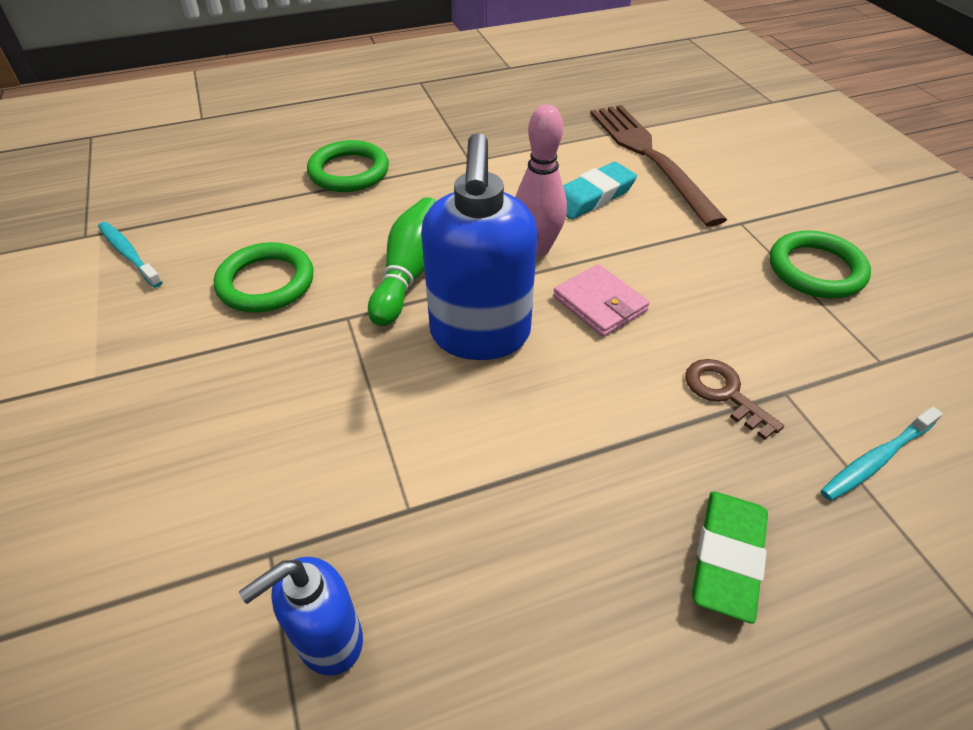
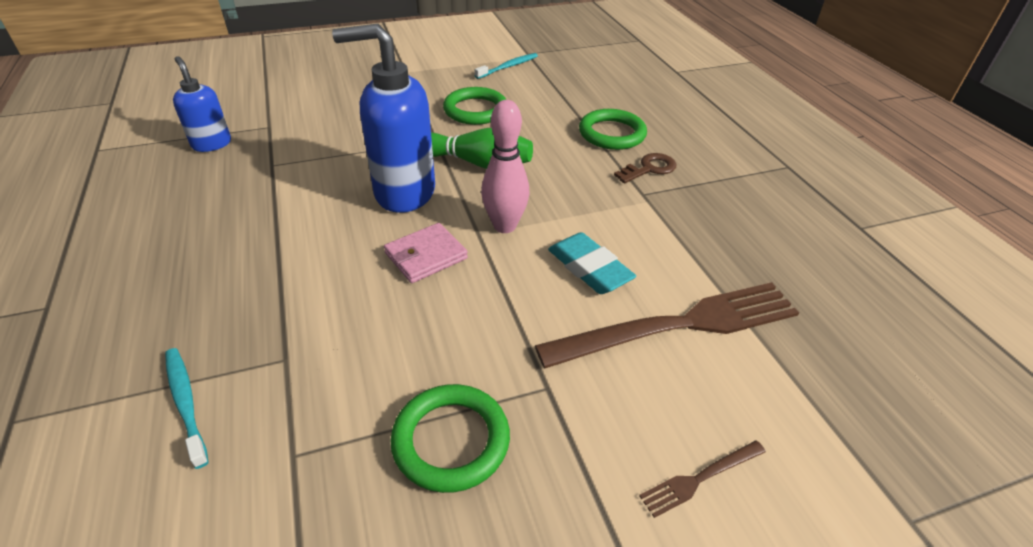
camera: 90 degrees right, 5 degrees down
(724, 393) = (299, 316): brown key -> brown key (649, 168)
(727, 558) = (162, 287): green eraser -> none
(784, 162) = (700, 478): none -> brown fork

